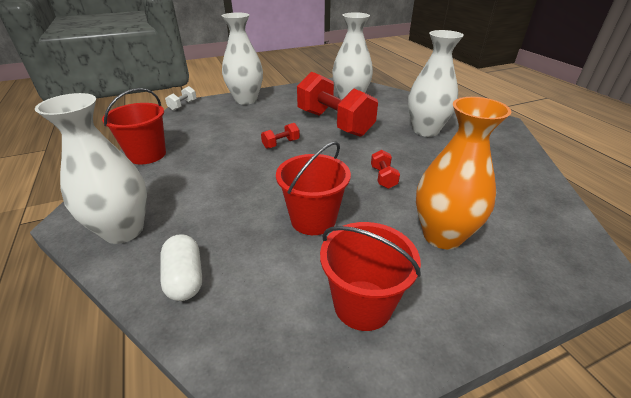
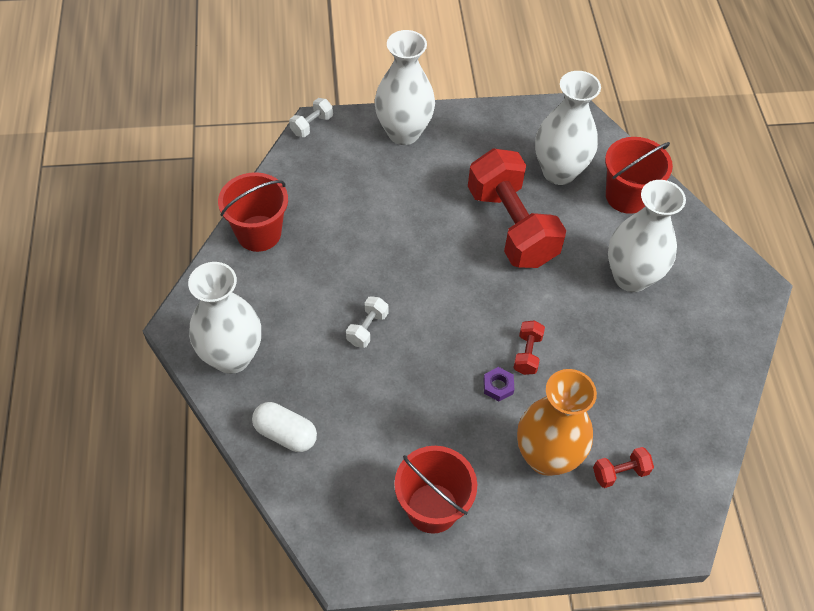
camera: 15 degrees right, 20 degrees up
(185, 278) = (285, 434): white capsule -> white capsule turned 60 degrees counterclockwise
(249, 188) = (367, 328): none -> white dumbbell
(281, 144) = (425, 254): red dumbbell -> red dumbbell (620, 472)
(313, 219) = (423, 396): red bucket -> red bucket (626, 196)
(372, 200) = (498, 386): none -> purple nut

